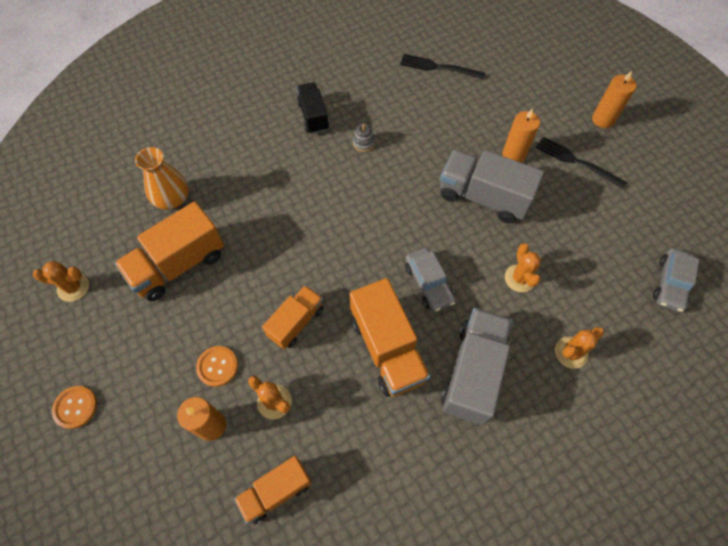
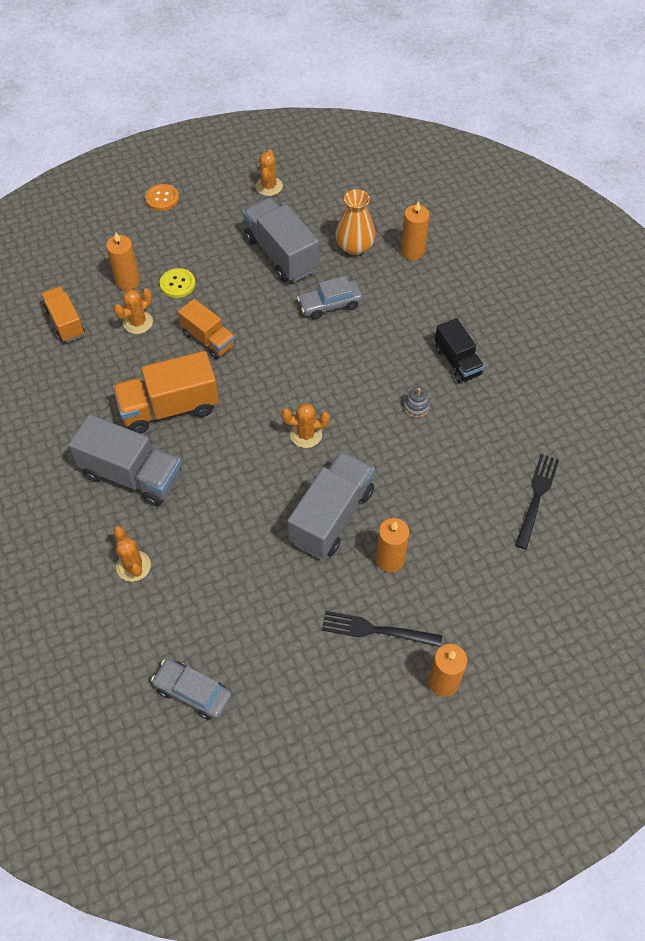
camera: 95 degrees right, 5 degrees down
(178, 264) = (281, 254): orange truck -> grey truck
(182, 151) = (412, 251): none -> orange candle
(217, 366) = (177, 284): orange button -> yellow button
(313, 116) = (457, 361): black truck -> black truck turned 75 degrees clockwise
(428, 283) = (231, 449): grey car -> grey car (330, 305)
(520, 278) = (224, 534): orange cactus -> orange cactus (306, 435)
(576, 161) = (375, 630): black fork -> black fork turned 120 degrees counterclockwise

